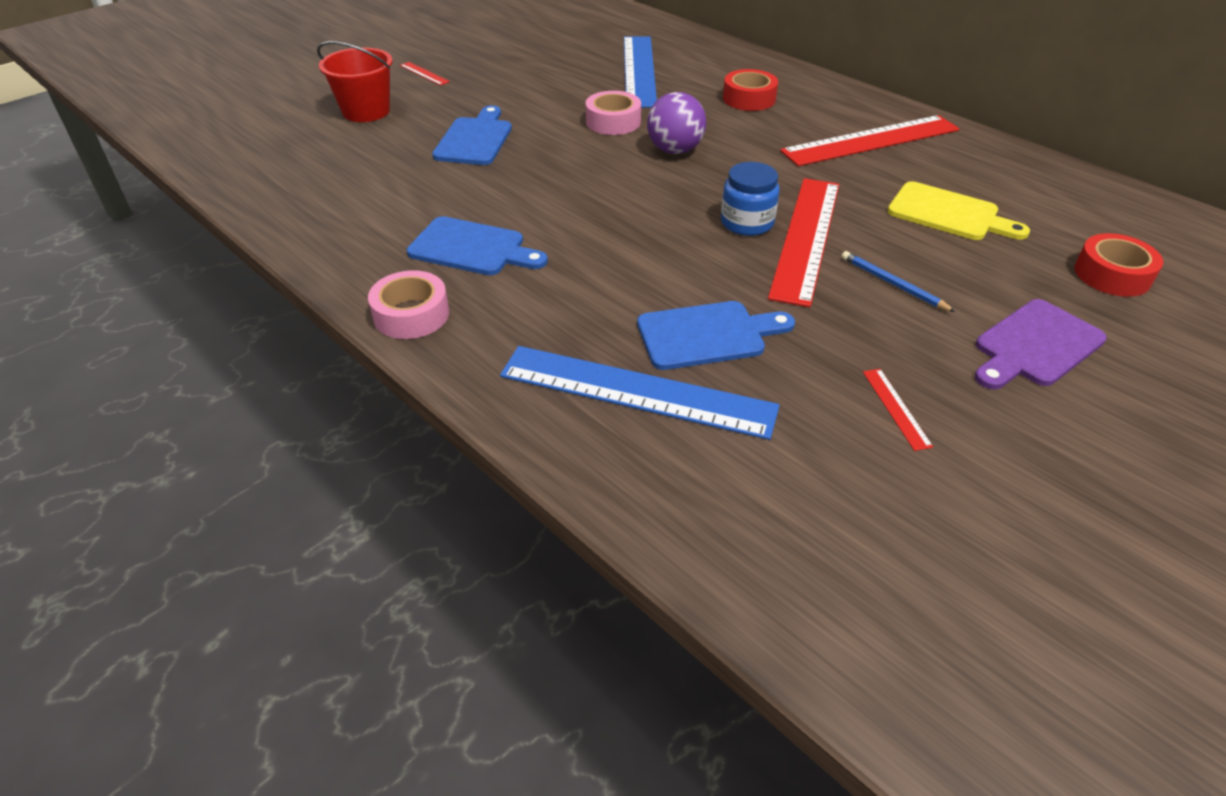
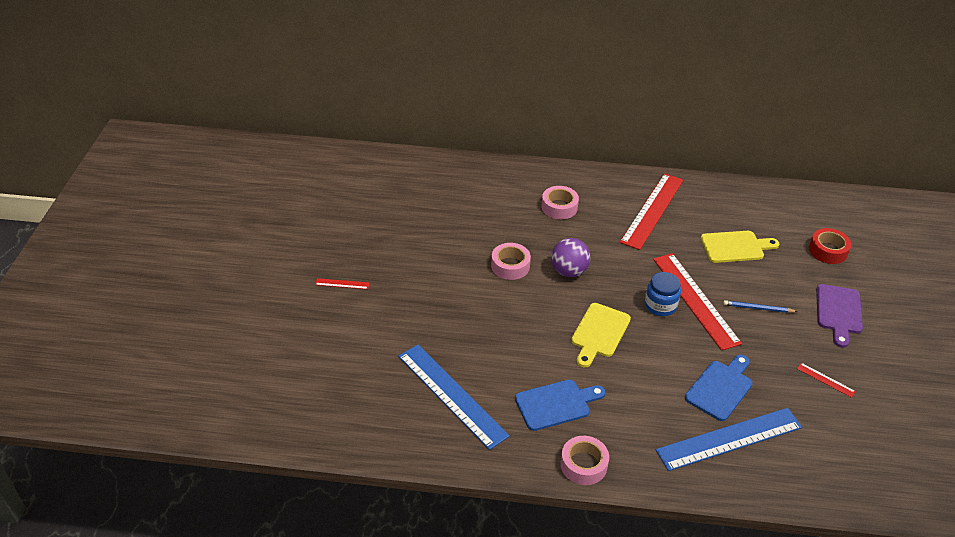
camera: 40 degrees left, 0 degrees up
(366, 111) = (352, 338): red bucket -> none
(475, 139) = (452, 324): blue cutting board -> none
(626, 213) = (599, 333): none -> yellow cutting board
(638, 70) = (471, 212): blue ruler -> blue ruler (451, 395)
(749, 99) = (559, 207): red tape -> pink tape

